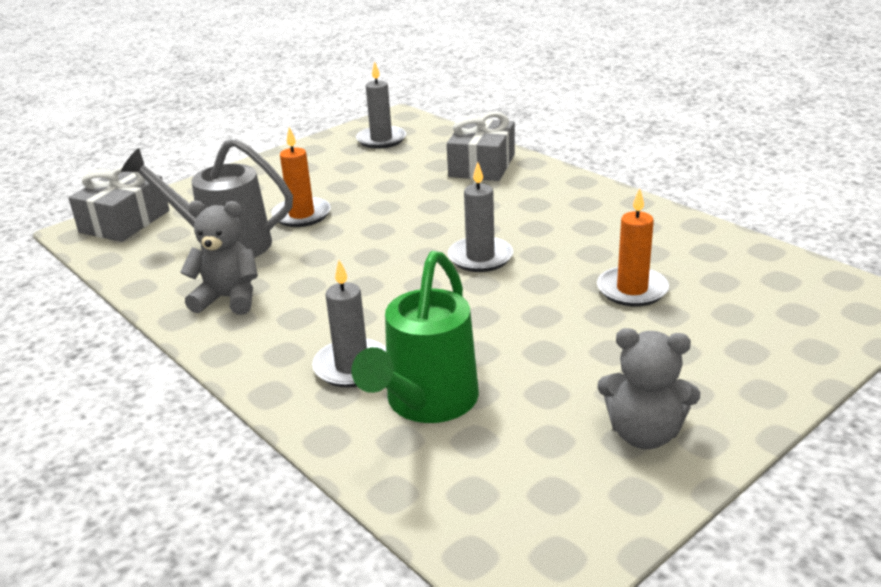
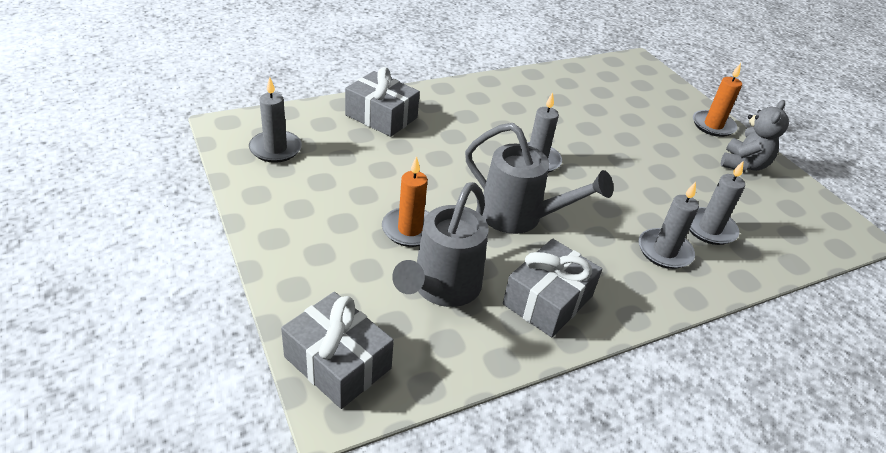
camera: 80 degrees left, 10 degrees up
(228, 299) = (548, 300): grey teddy bear -> grey gift
(358, 263) = (519, 217): none -> grey watering can
(427, 403) = (709, 229): green watering can -> grey candle
(632, 290) = (602, 120): orange candle -> orange candle (713, 125)

